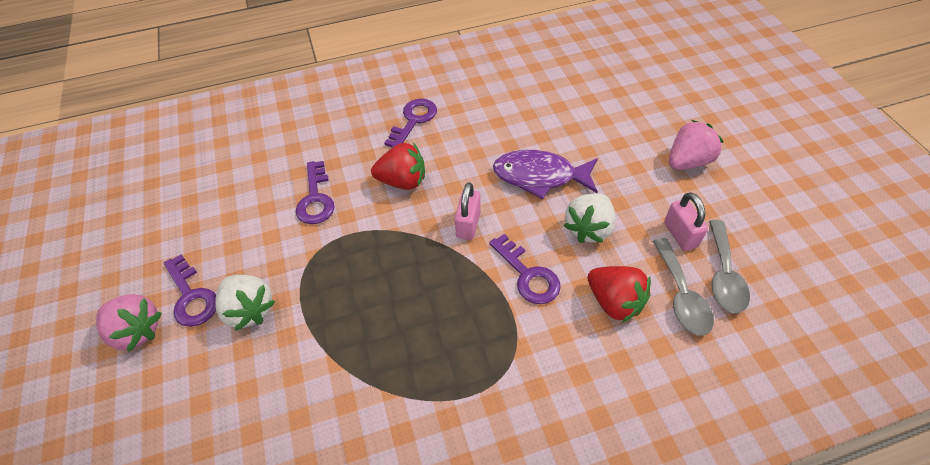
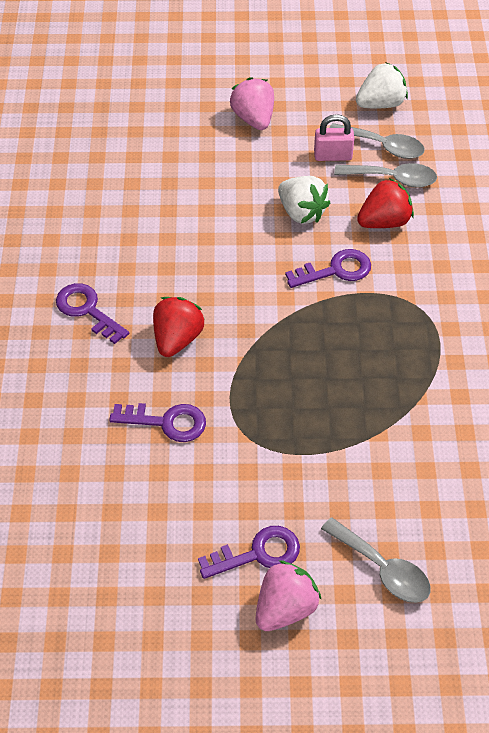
camera: 75 degrees left, 0 degrees up
(178, 403) = (382, 569): none -> grey spoon
(249, 310) = (295, 499): white strawberry -> white strawberry (381, 104)
(468, 224) = (259, 298): pink padlock -> none
(540, 176) = (222, 227): purple fish -> none

